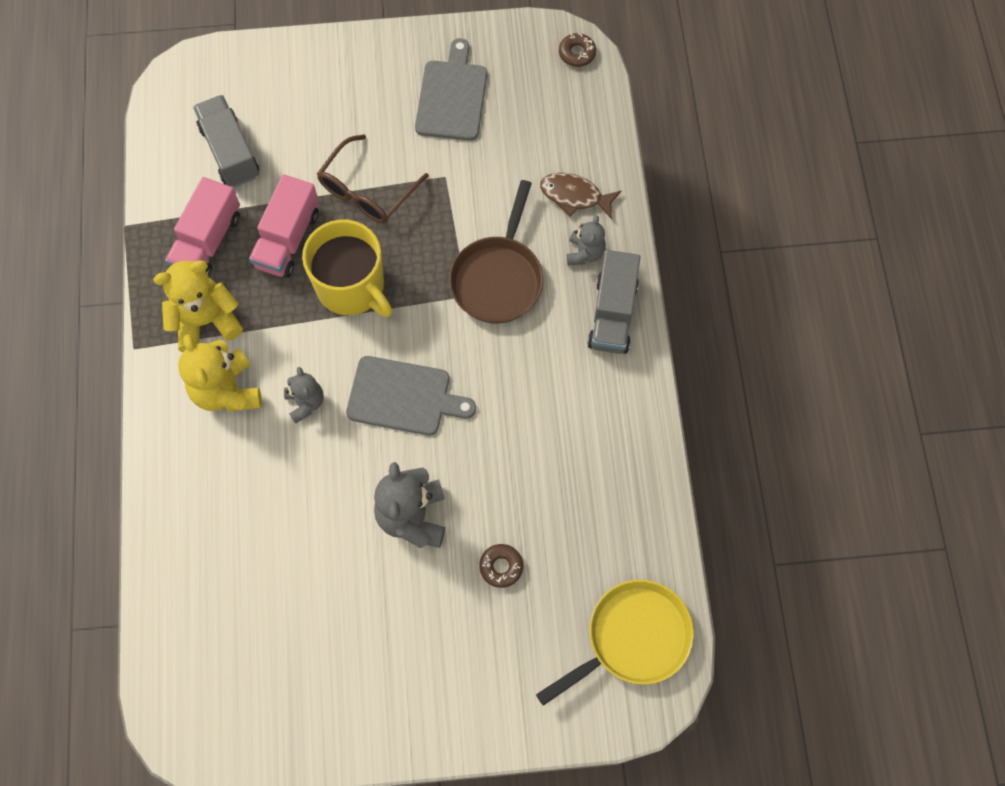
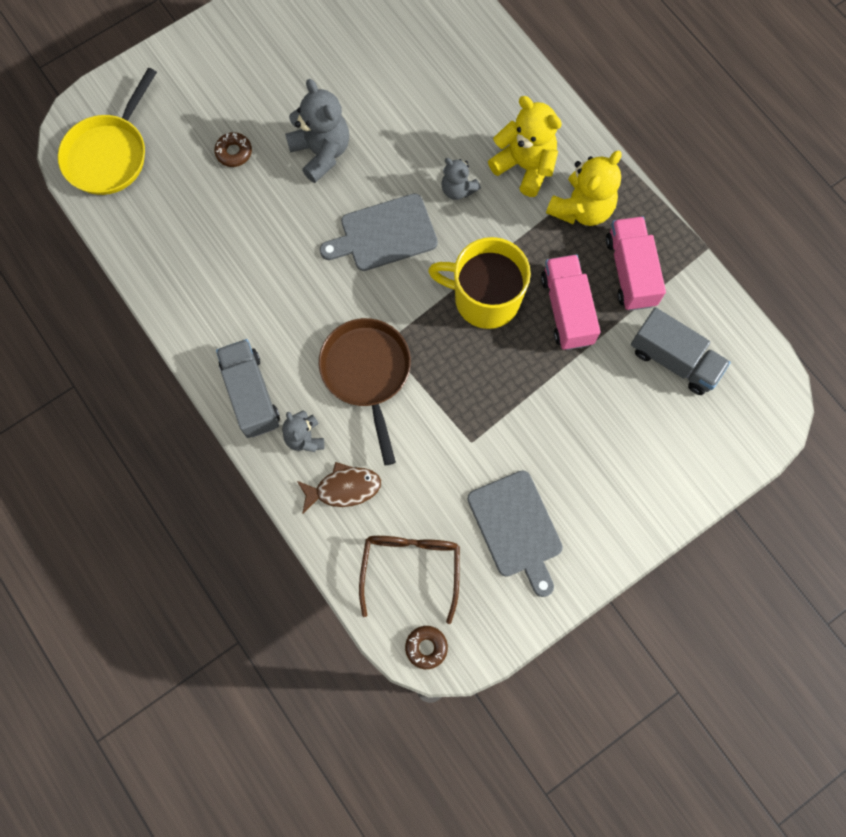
camera: 150 degrees right, 5 degrees up
(367, 191) = (530, 390): brown glasses -> brown glasses (411, 567)

